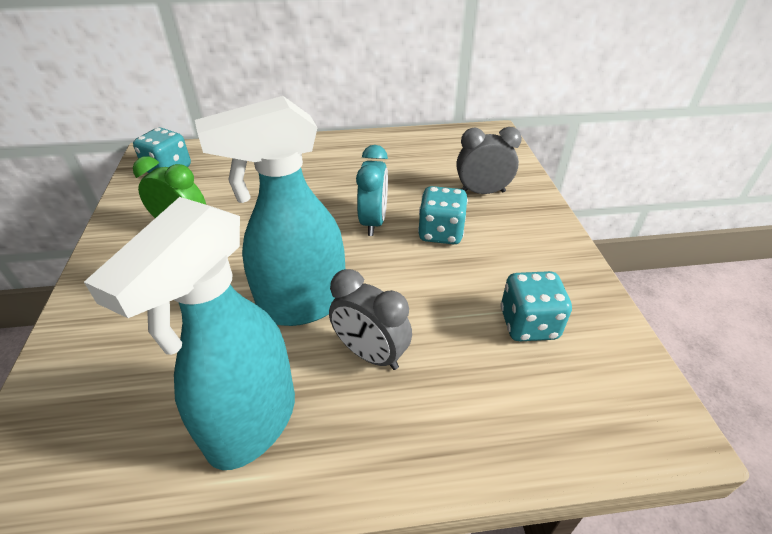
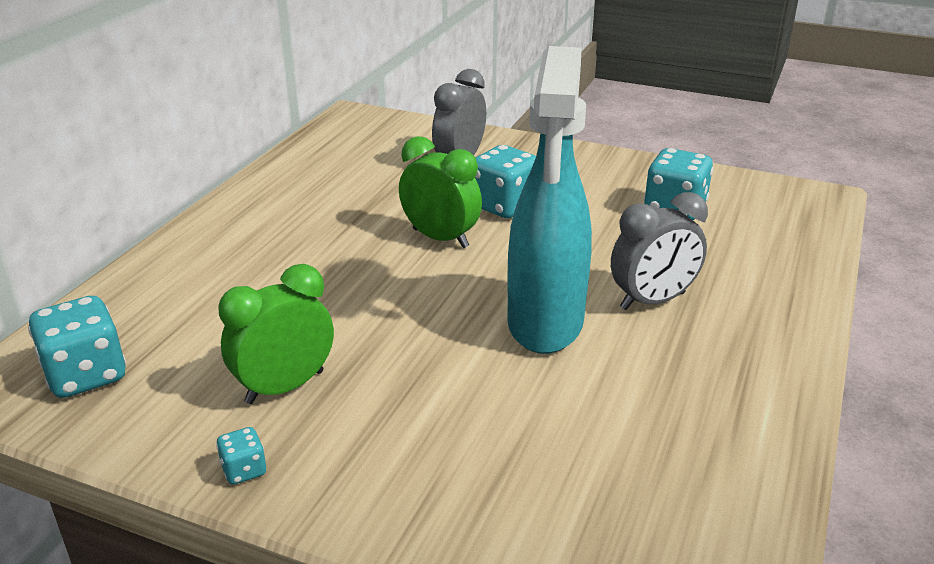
camera: 60 degrees left, 10 degrees down
(110, 244) = (244, 470): none -> turquoise dice
(251, 424) = (700, 398): turquoise spray bottle -> none
(373, 222) = (440, 238): turquoise clock -> green clock

